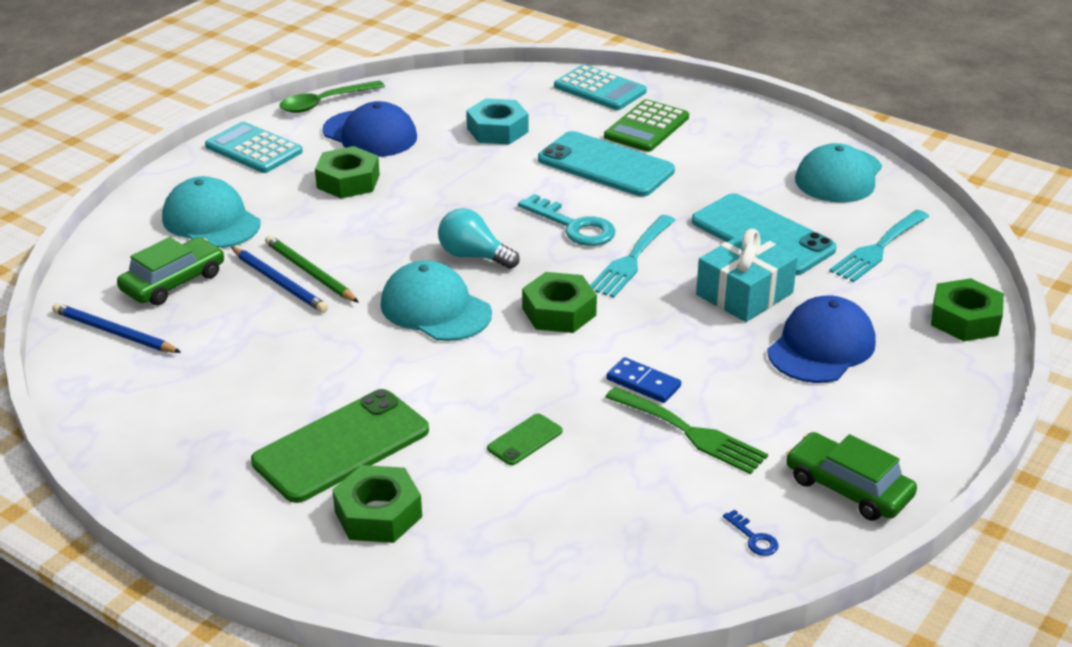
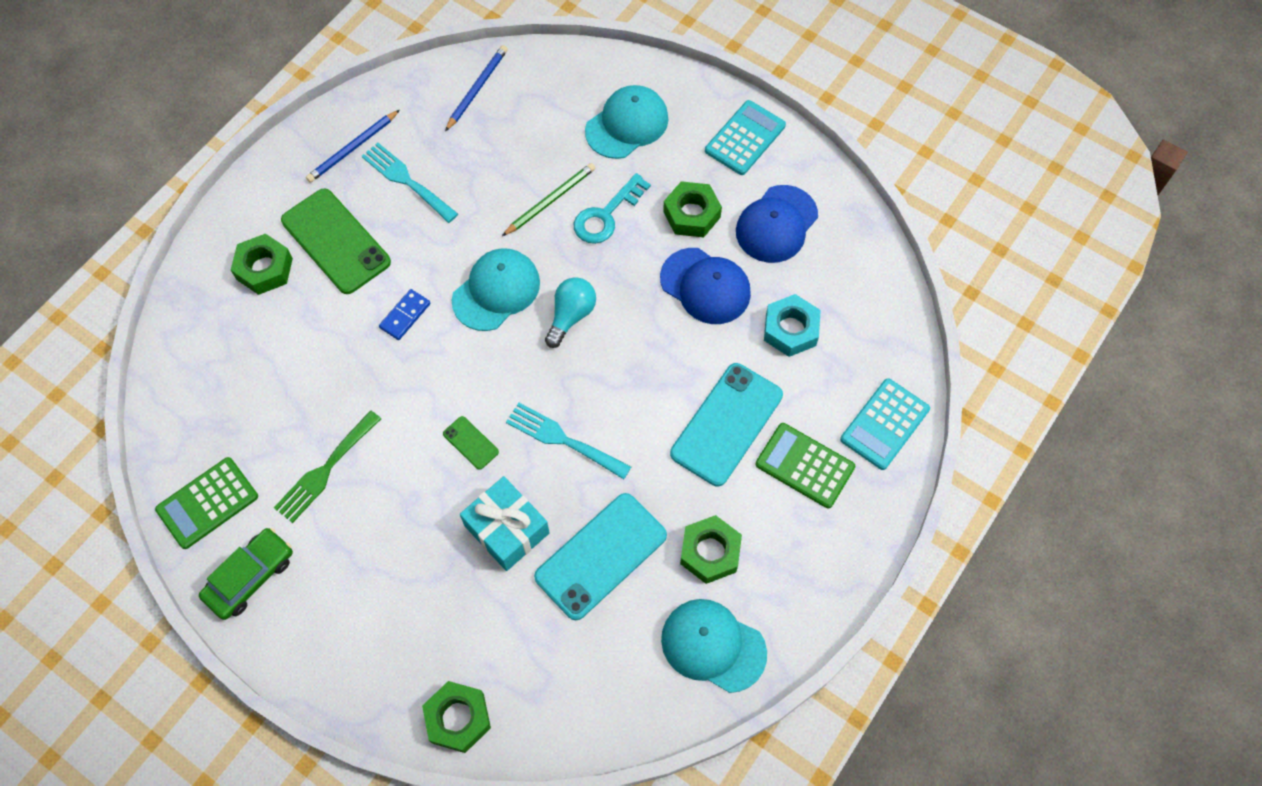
camera: 90 degrees right, 30 degrees up
(173, 282) = (540, 113): green car -> none
(279, 282) = (537, 182): blue pencil -> blue pencil (353, 148)
(324, 103) = (835, 182): green spoon -> none
(525, 440) = (330, 356): green phone -> green phone (470, 443)
(559, 312) = (487, 380): green nut -> green nut (710, 552)
(573, 226) = (618, 394): turquoise key -> turquoise key (606, 215)
(643, 383) = (389, 440): blue domino -> blue domino (405, 316)
(754, 538) = (207, 503): blue key -> green calculator
(821, 347) = (426, 584): blue cap -> blue cap (705, 286)
(878, 248) = (576, 661): turquoise fork -> turquoise fork (406, 180)

